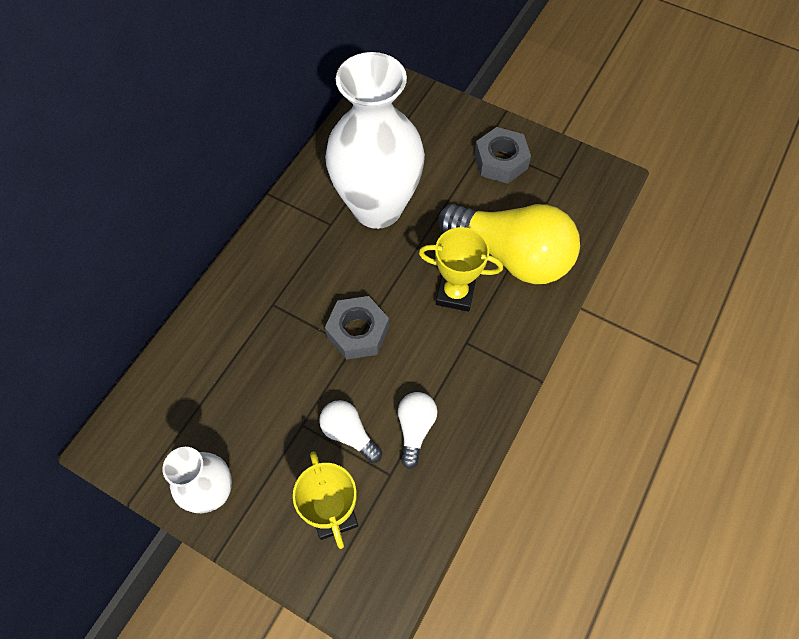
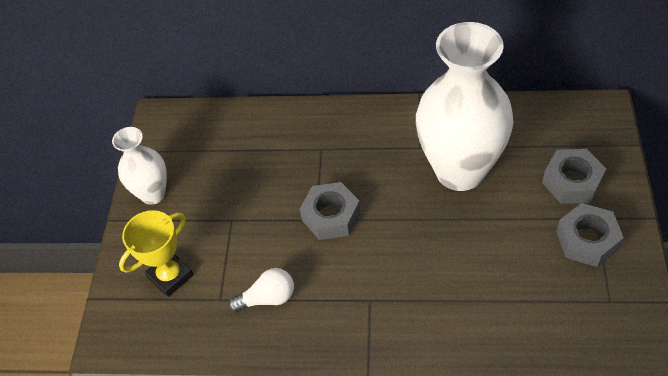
camera: 70 degrees right, 10 degrees down
(349, 433) = (239, 254): white light bulb -> none
(441, 140) = (572, 182): none -> grey nut
(455, 293) = (413, 269): yellow trophy -> none
(511, 255) = (484, 296): yellow light bulb -> none

